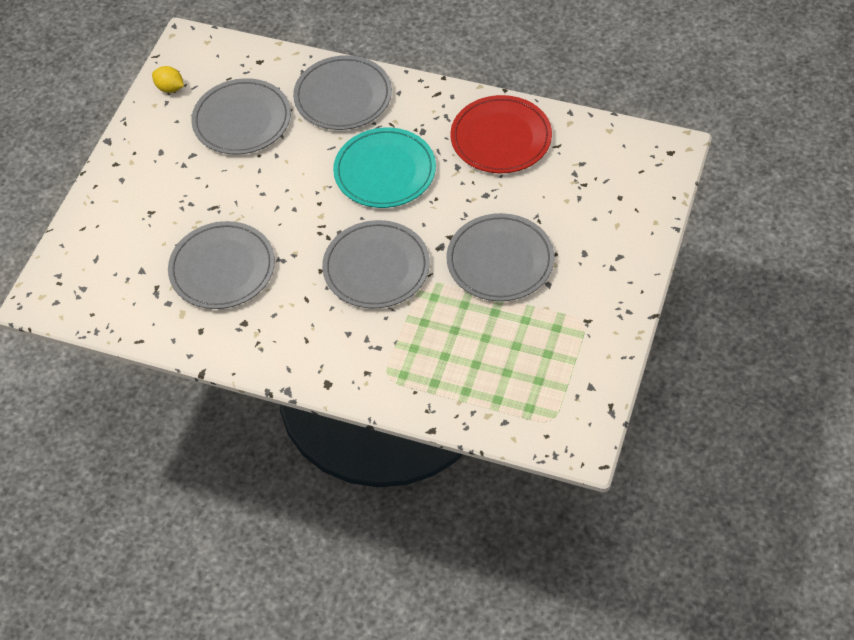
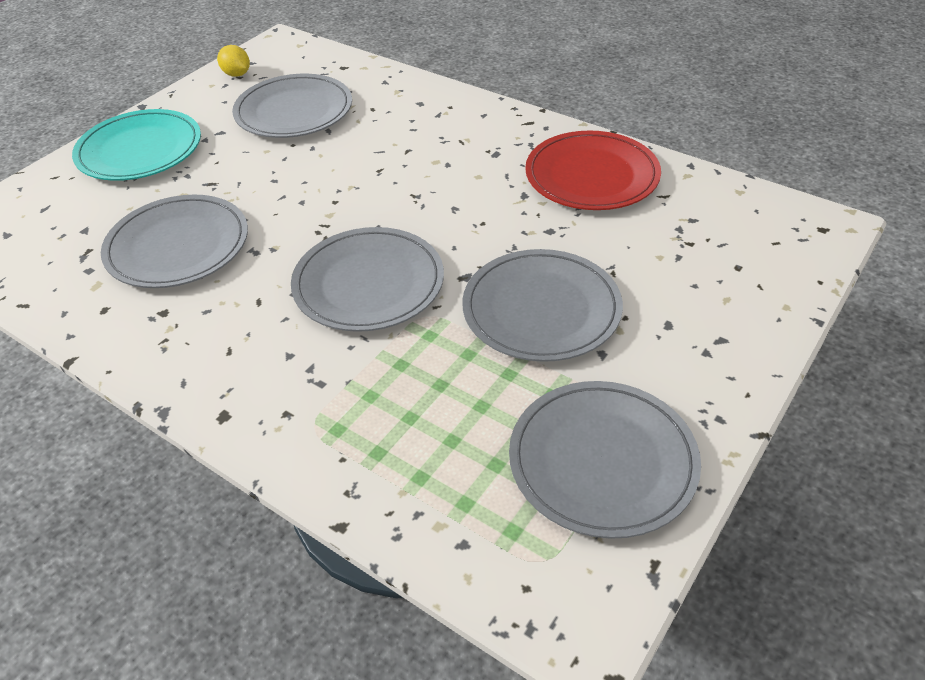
camera: 15 degrees right, 10 degrees down
(343, 96) = (417, 108): grey plate -> grey plate (602, 461)
(385, 171) = (431, 184): turquoise plate -> turquoise plate (140, 150)

